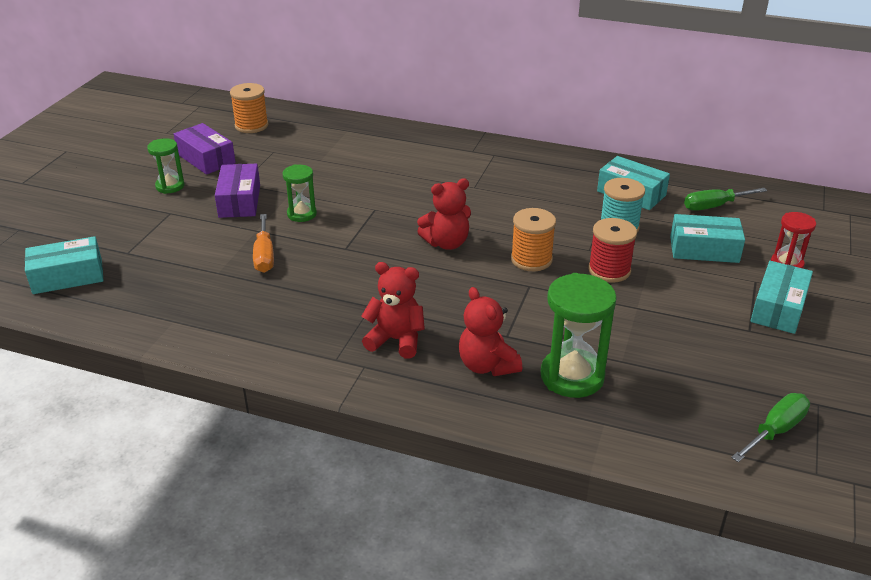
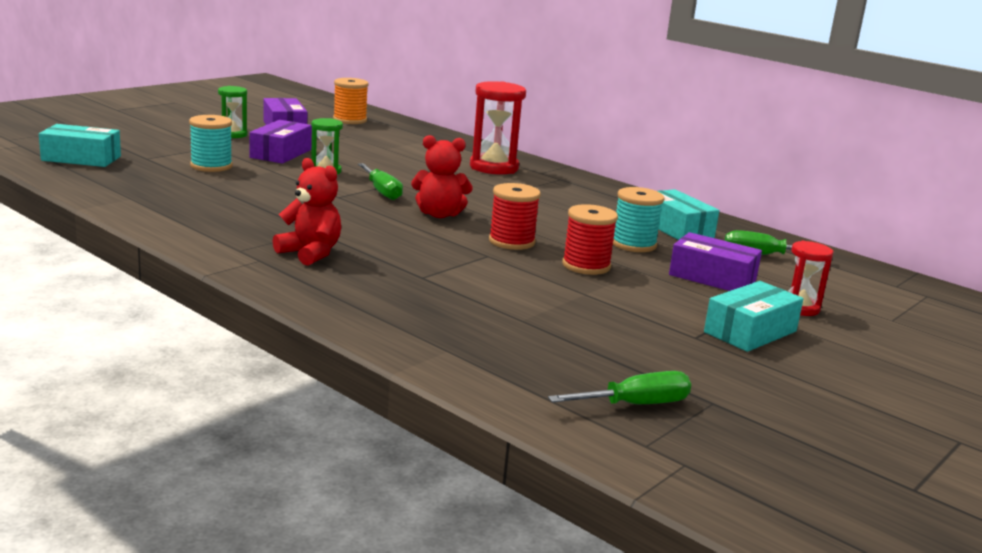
camera: 20 degrees right, 15 degrees down
(197, 243) = (211, 166): none -> turquoise spool
(264, 256) = (259, 184): orange screwdriver -> none
(374, 227) = (382, 191): none -> green screwdriver
(431, 157) = (494, 167): none -> red hourglass
(487, 365) = (377, 288): red teddy bear -> none
(531, 259) = (511, 242): orange spool -> red spool
(572, 376) = (454, 315): green hourglass -> none
(704, 249) = (712, 277): turquoise box -> purple box

